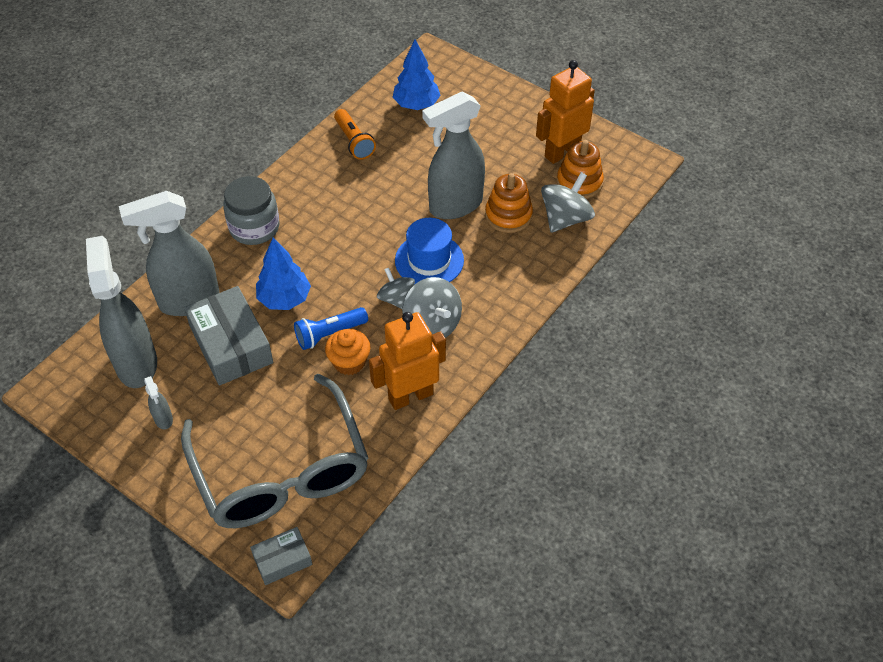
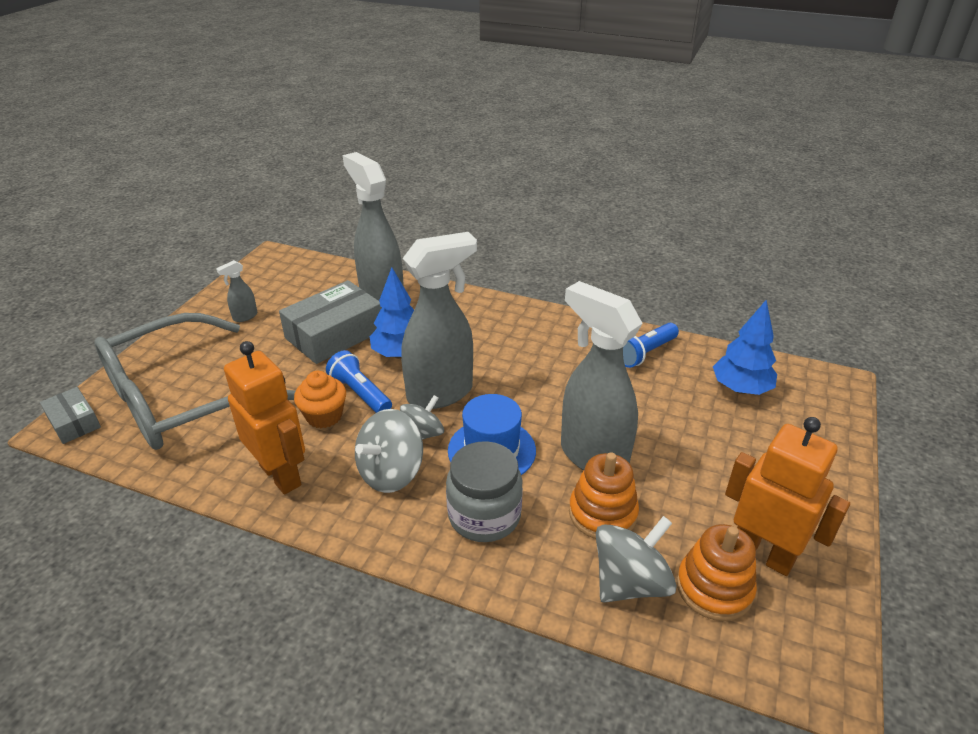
camera: 75 degrees right, 15 degrees down
(136, 363) = (306, 289): grey spray bottle -> grey spray bottle (441, 393)
(254, 227) = (486, 315): grey jar -> grey jar (484, 515)
(354, 142) = (644, 353): orange flashlight -> blue flashlight
(565, 218) = (630, 582): grey spinning top -> grey spinning top turned 60 degrees counterclockwise

